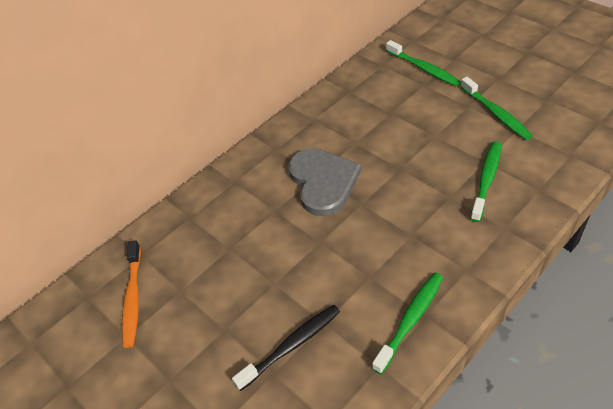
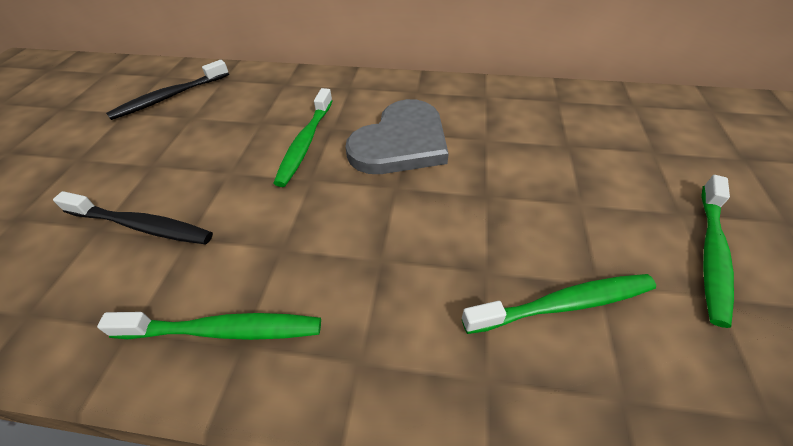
camera: 50 degrees right, 0 degrees up
(133, 298) = (170, 97): orange toothbrush -> black toothbrush
(423, 68) = (681, 139): green toothbrush -> green toothbrush (305, 143)

